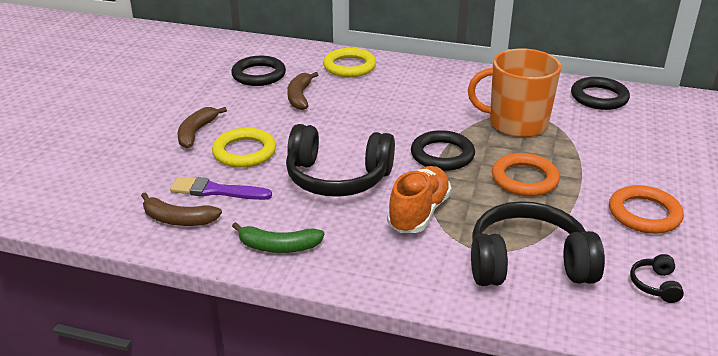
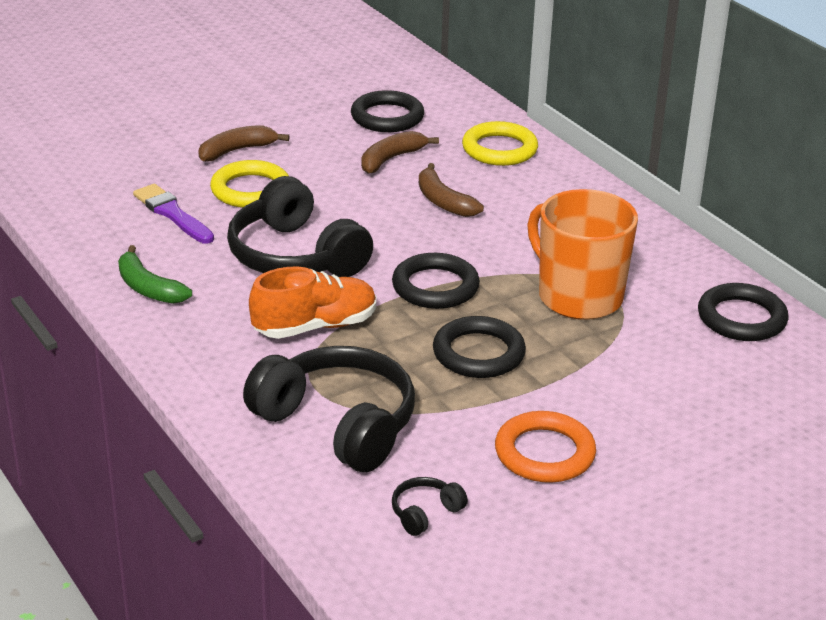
camera: 40 degrees right, 0 degrees up
(178, 219) = (105, 222): brown banana -> brown banana (443, 201)
(524, 179) = (478, 353): orange ring -> black ring

